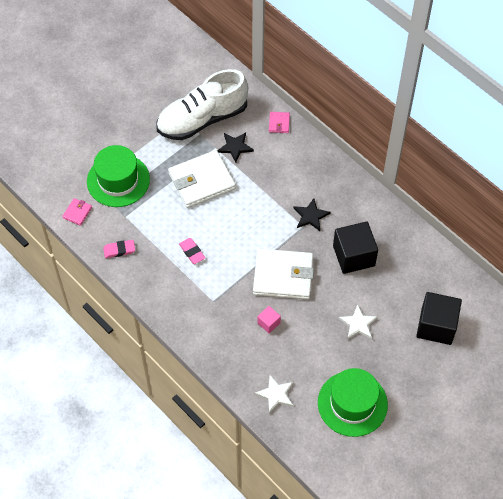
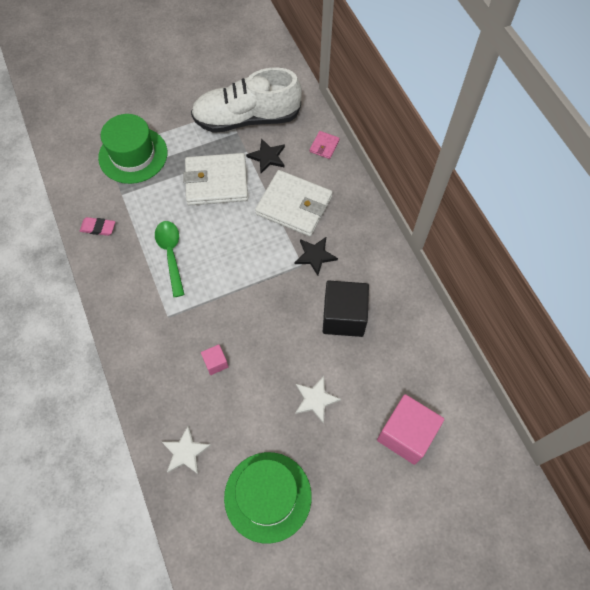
camera: 20 degrees right, 5 degrees up
(77, 212) = (76, 175): pink wallet -> none
(192, 252) = (171, 254): pink eraser -> green spoon
(283, 276) = (255, 314): white wallet -> white wallet (294, 205)
(436, 326) = (406, 434): black cube -> pink cube

